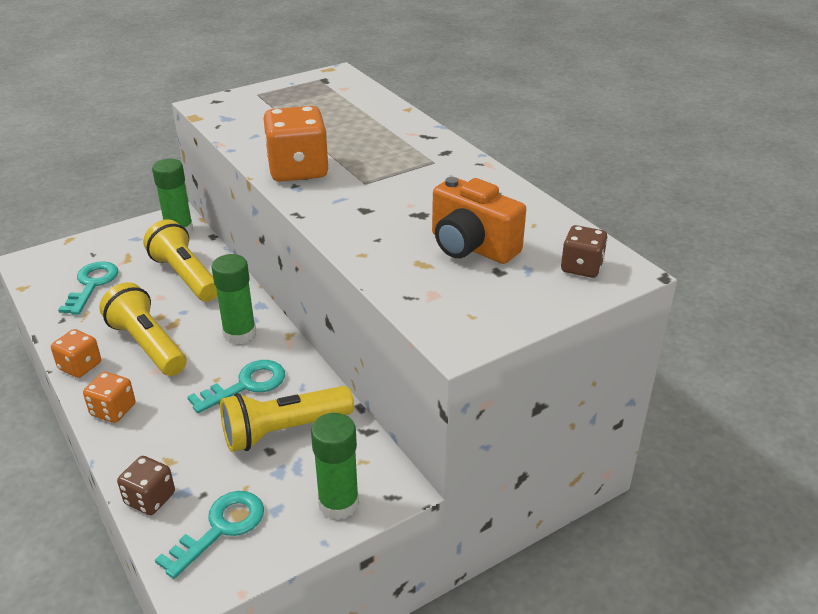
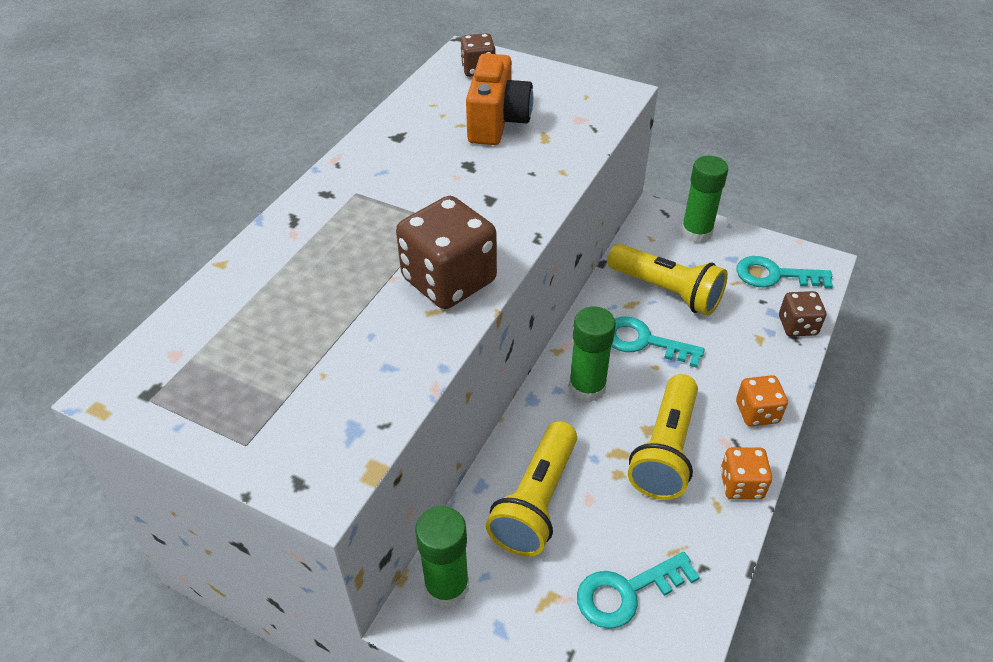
camera: 120 degrees left, 10 degrees up
(298, 170) = (449, 280): orange dice -> brown dice

